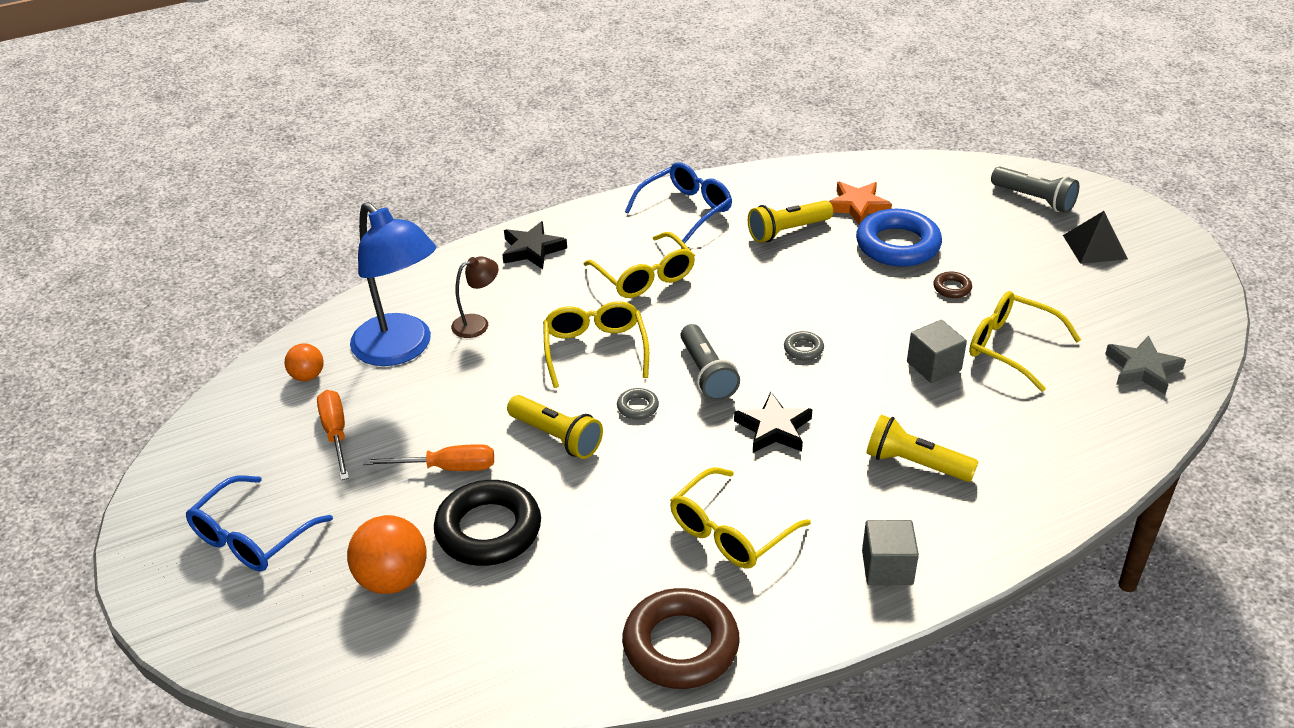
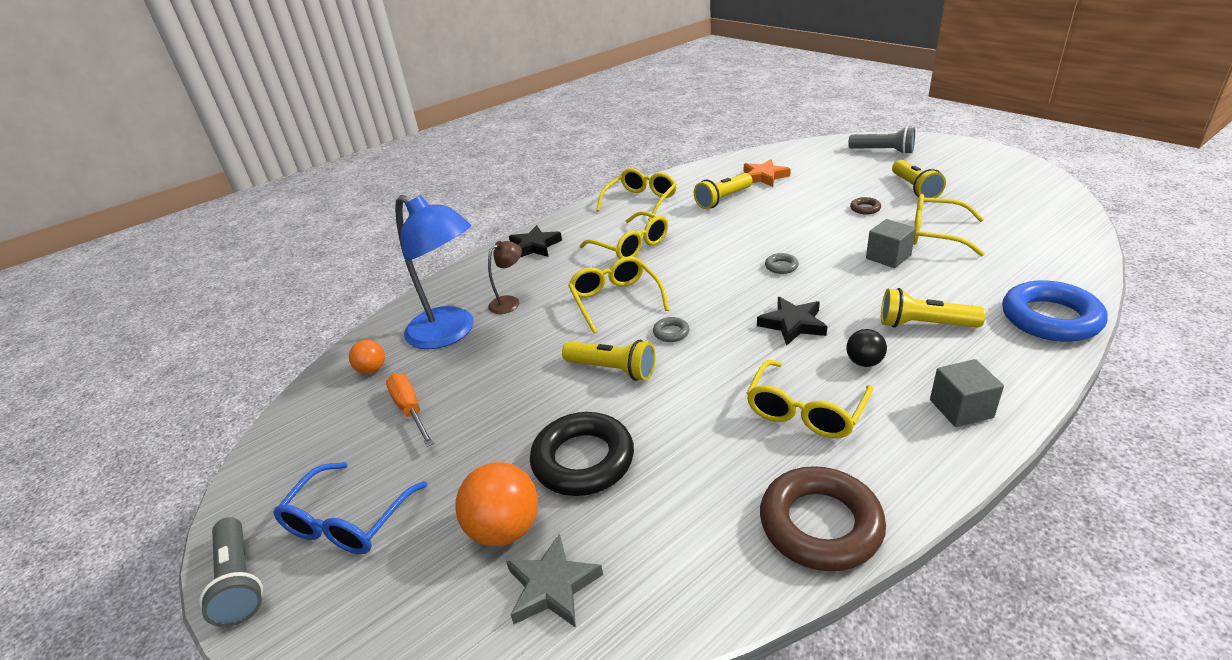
camera: 10 degrees left, 5 degrees down
(447, 468) = (523, 415): orange screwdriver -> none
(686, 209) = (641, 201): blue glasses -> yellow glasses
(707, 374) = (715, 298): grey flashlight -> grey flashlight (239, 581)
(822, 493) = (864, 362): none -> black ball
(897, 245) = (808, 192): blue ring -> blue ring (1050, 318)
(1033, 271) = (914, 188): none -> yellow flashlight
(1094, 247) = (945, 168): black pyramid -> none
(1142, 369) = (1041, 228): grey star -> grey star (552, 586)

